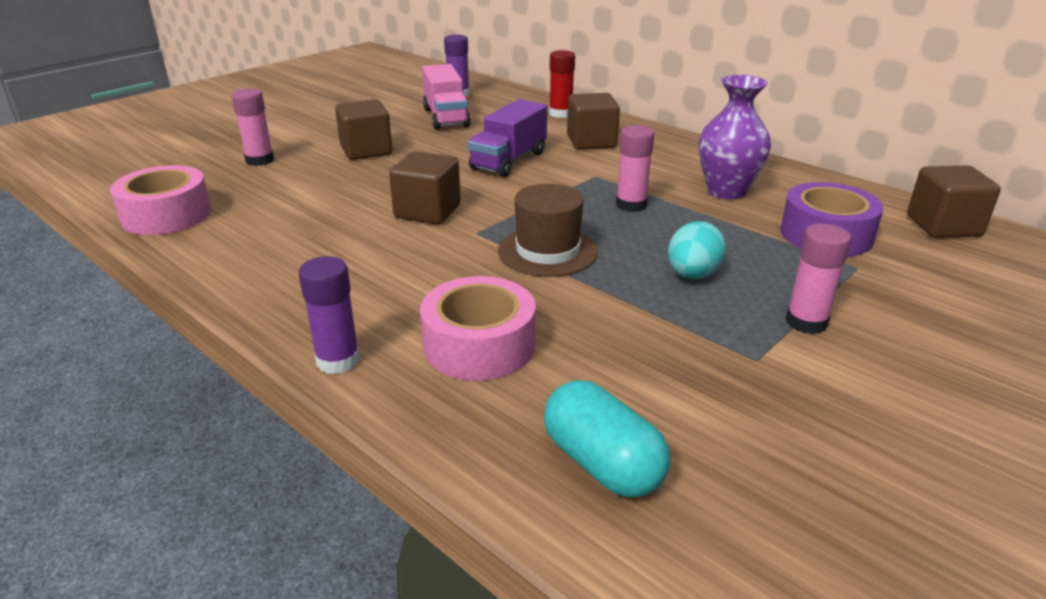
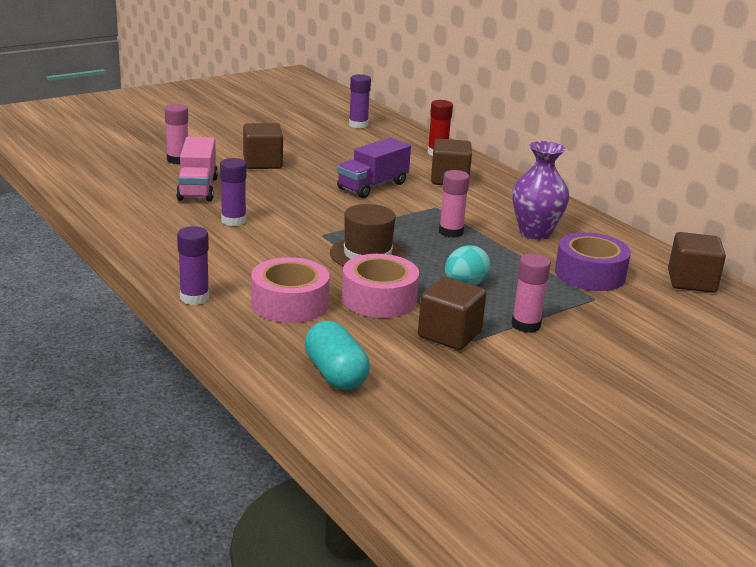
camera: 10 degrees right, 5 degrees down
(166, 215) = (101, 191): pink tape -> pink tape (379, 299)
(355, 230) = (233, 221): none -> purple glue stick
(427, 211) = (291, 215): brown cube -> brown cube (449, 334)
(446, 117) = (338, 144): pink truck -> pink truck (197, 189)

